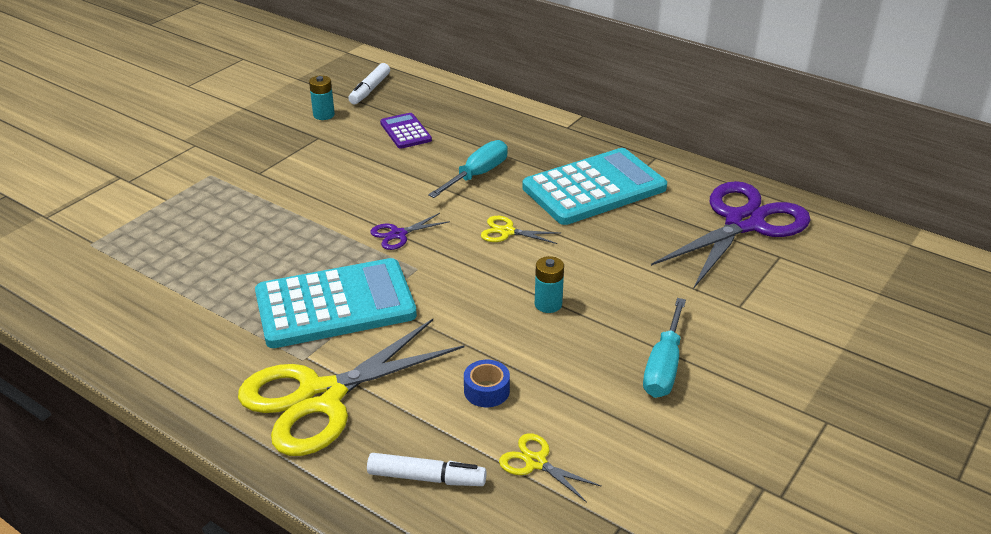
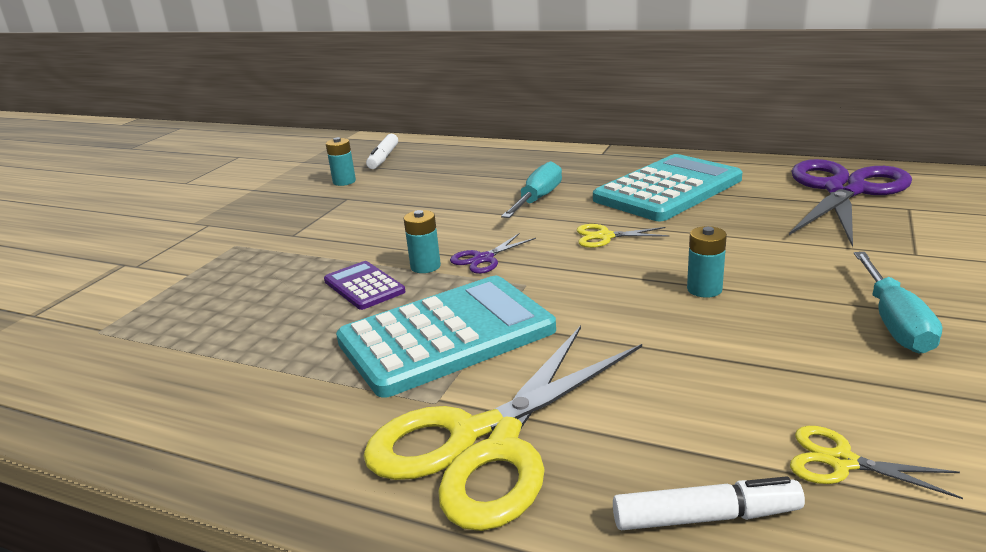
camera: 10 degrees left, 10 degrees down
(349, 232) = (425, 266): none -> turquoise battery
(405, 132) = (439, 180): purple calculator -> purple calculator (364, 286)
(486, 391) = (704, 389): blue tape -> none

